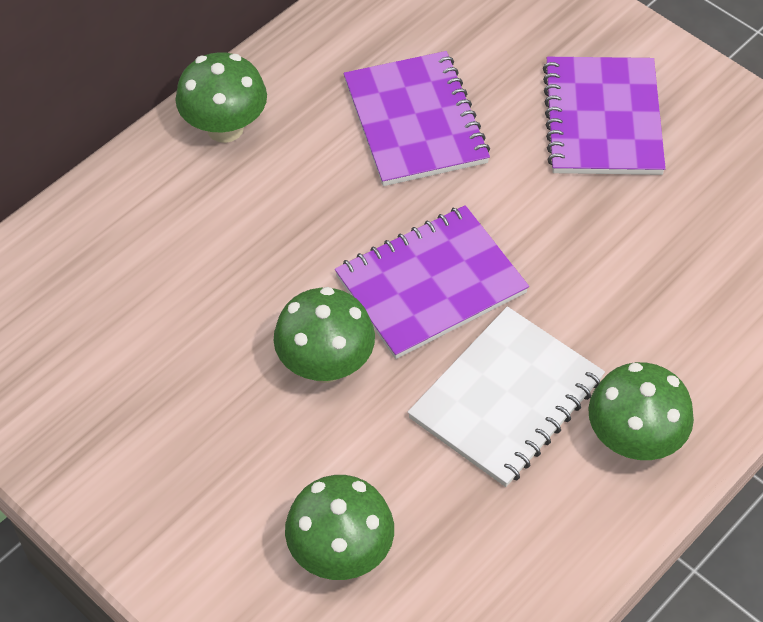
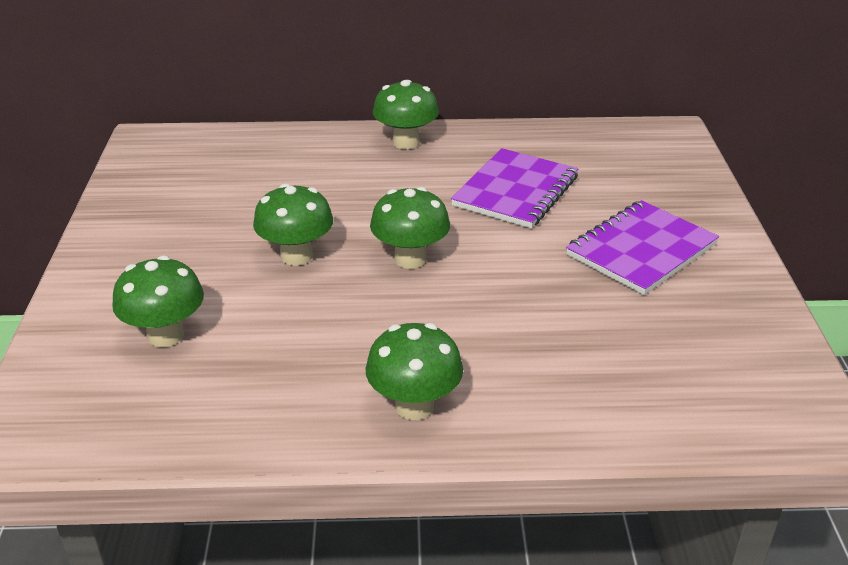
camera: 45 degrees right, 20 degrees down
(430, 284) = (410, 259): purple notebook -> green mushroom
(506, 399) = (369, 333): white notebook -> none

